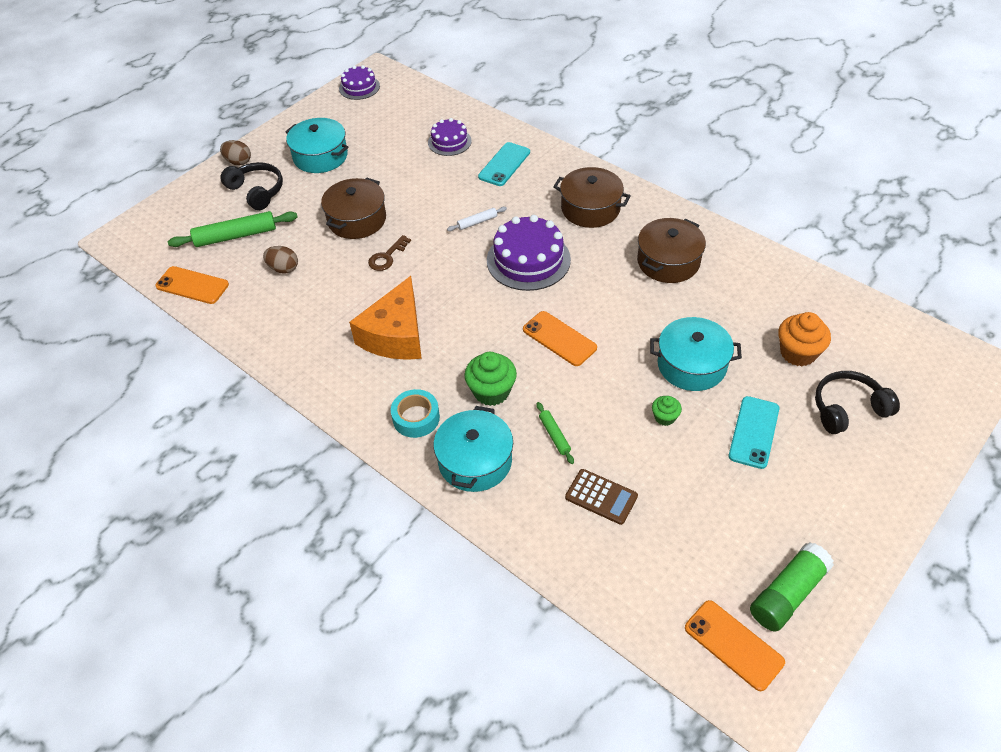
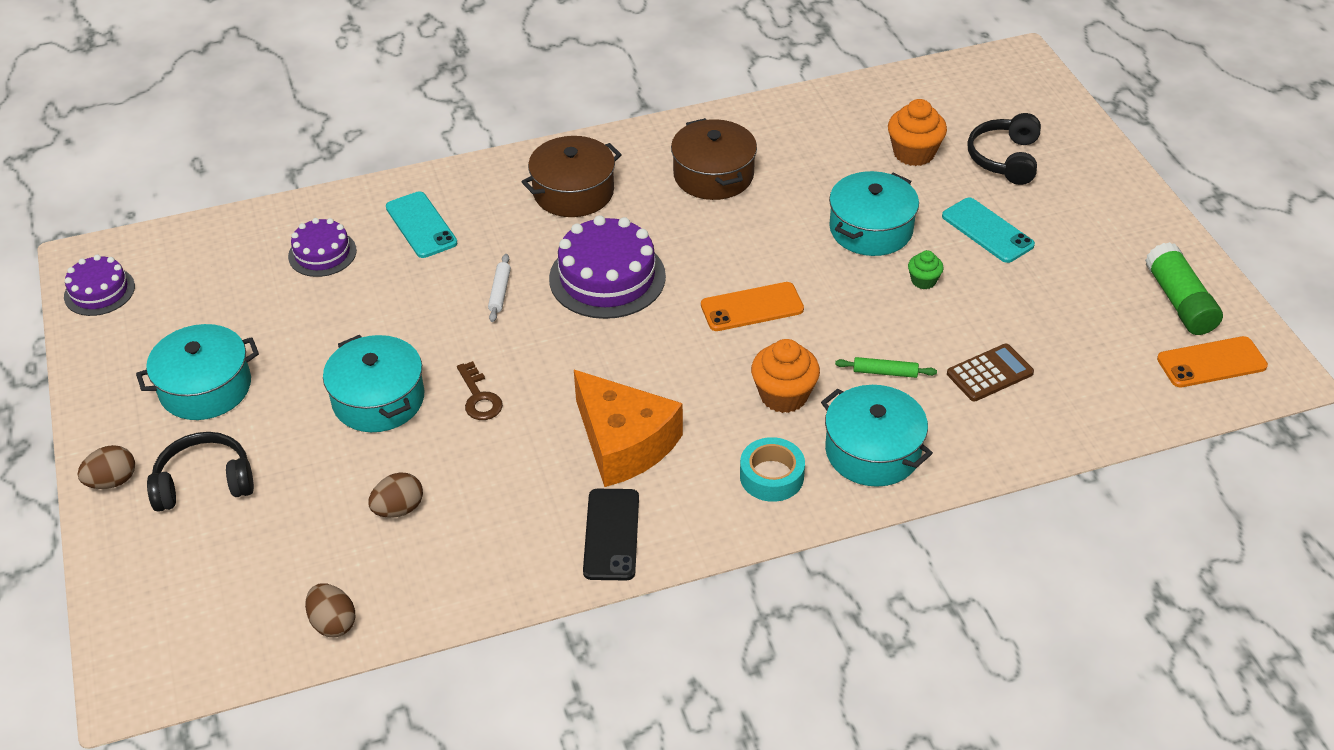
camera: 60 degrees left, 5 degrees down
(192, 285) = (333, 623): orange phone -> brown egg
(235, 236) = (277, 539): green rolling pin -> none
(319, 365) = (611, 534): none -> black phone
(357, 220) = (378, 399): brown pot -> turquoise pot
(491, 391) = (783, 395): green cupcake -> orange cupcake

